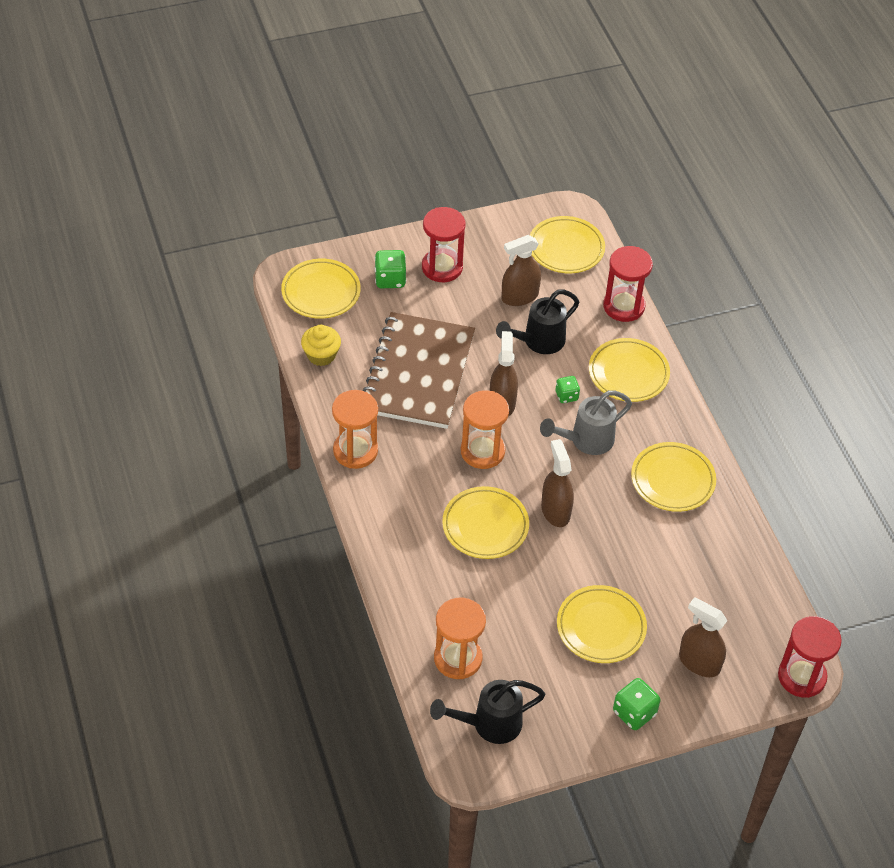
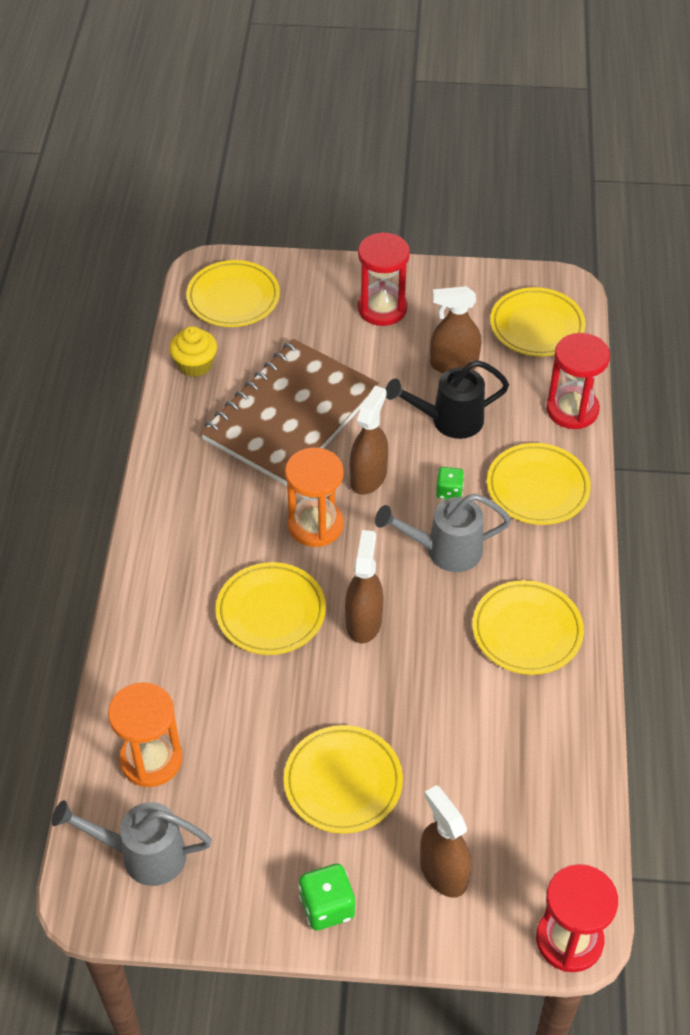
camera: 25 degrees right, 0 degrees up
(355, 451) = (172, 480): orange hourglass -> none
(390, 279) = (317, 305): green dice -> none
(489, 724) = (142, 854): black watering can -> grey watering can

